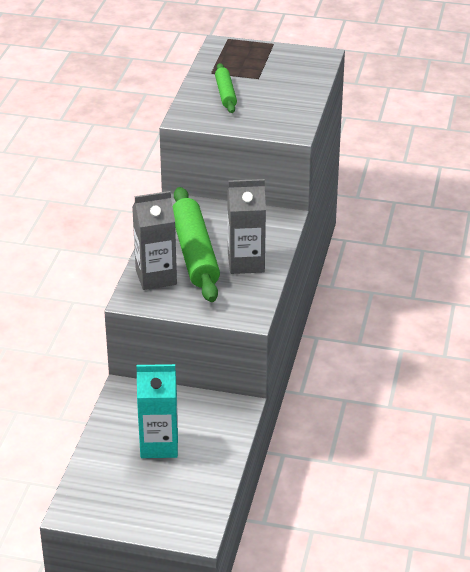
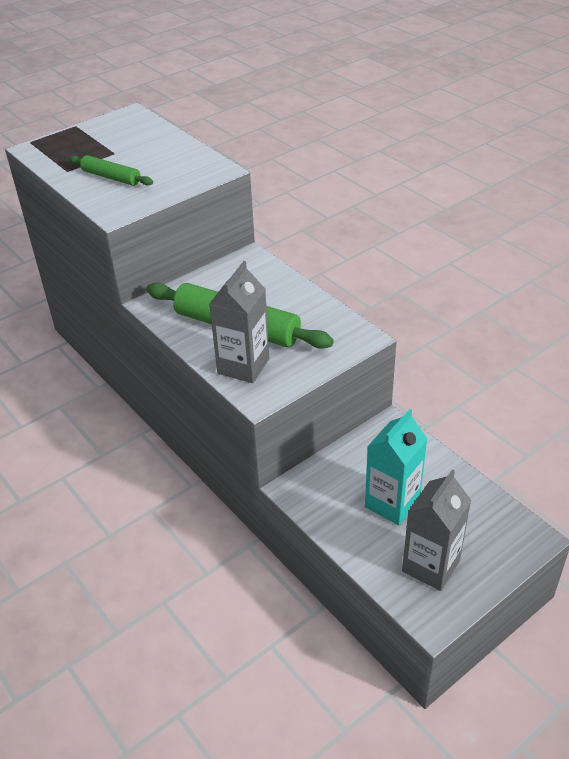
camera: 50 degrees left, 5 degrees up
(246, 263) = (285, 305): grey carton -> grey carton (431, 566)

